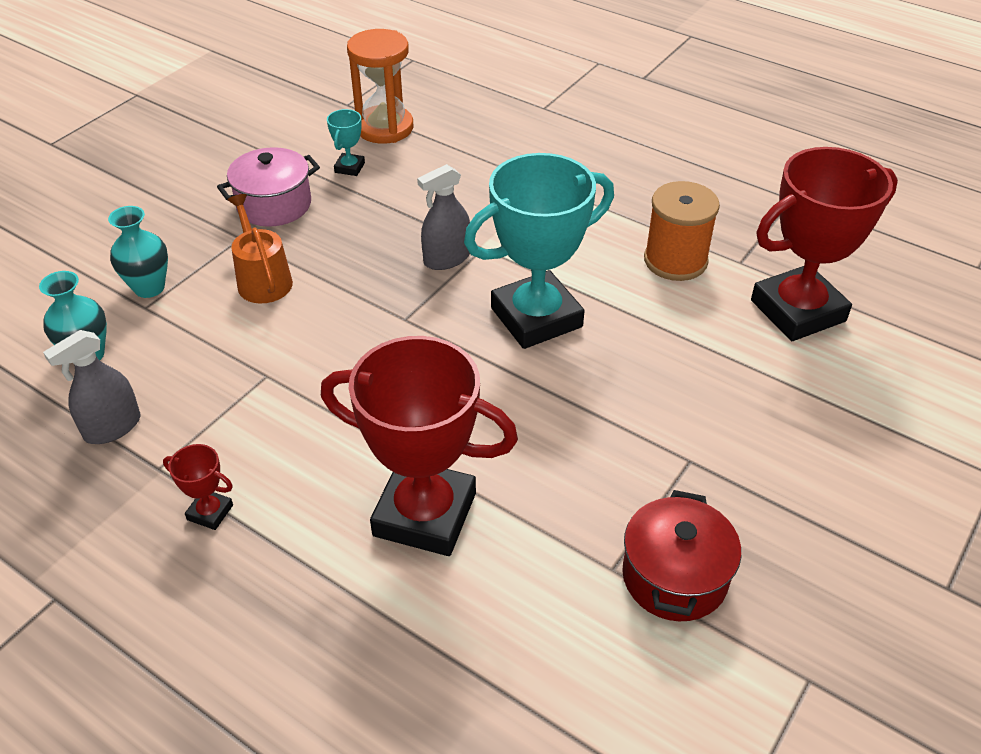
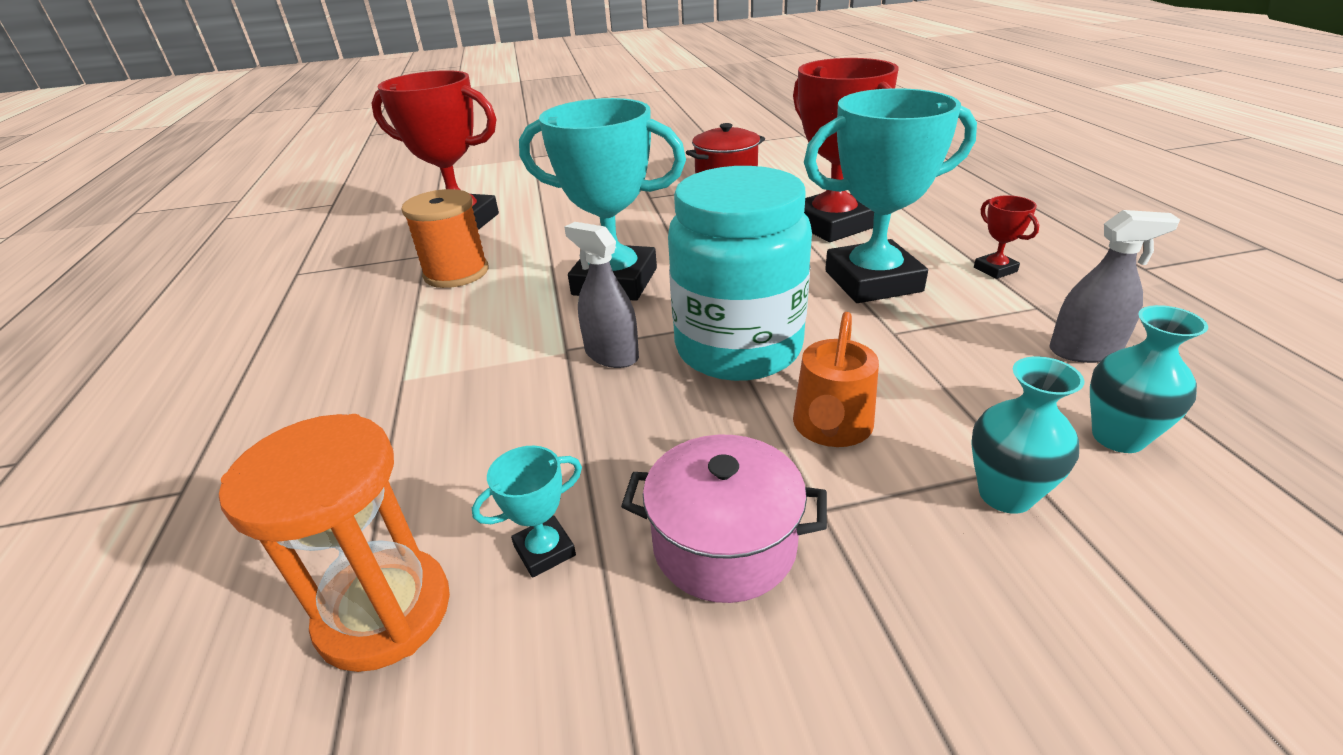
camera: 135 degrees left, 10 degrees down
(318, 431) = (872, 281): none -> turquoise trophy
(368, 305) = (738, 348): none -> turquoise jar
(447, 259) = (611, 355): grey spray bottle -> grey spray bottle turned 150 degrees counterclockwise

